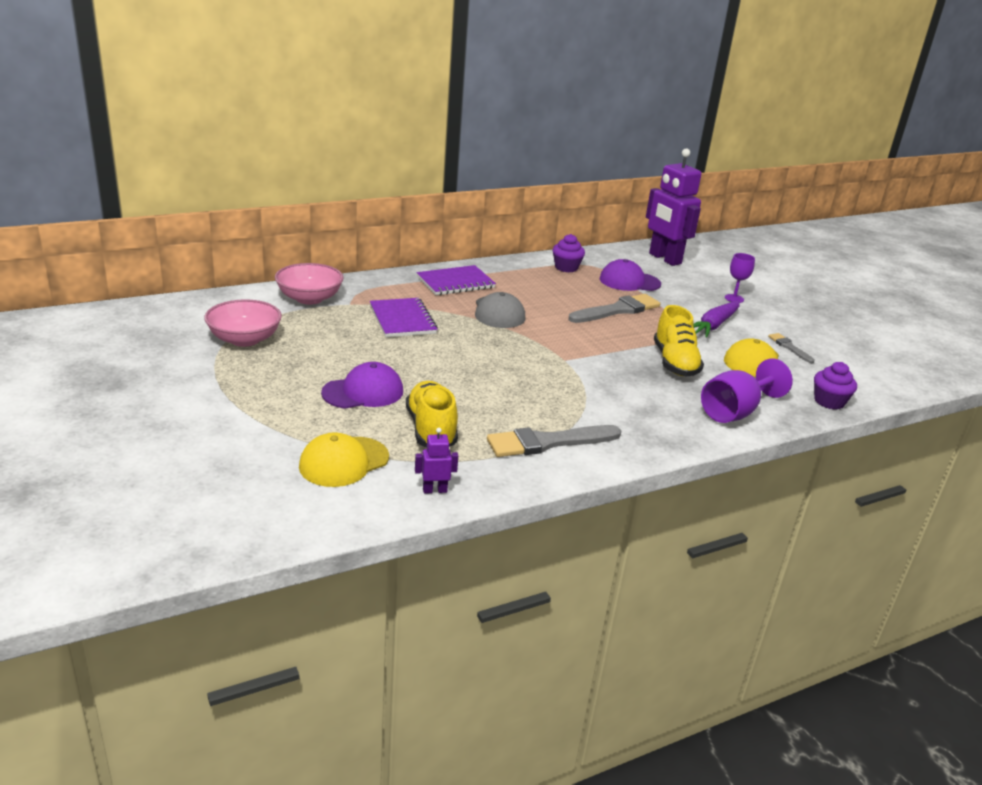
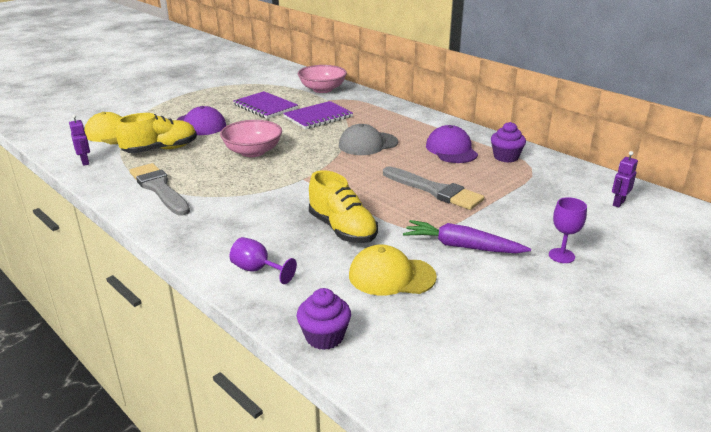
camera: 75 degrees right, 0 degrees up
(244, 339) = (248, 87): pink bowl -> pink bowl (253, 152)
(455, 282) = (406, 122): purple notebook -> purple notebook (265, 107)
(629, 281) = (517, 189): purple cap -> purple cap (451, 150)
(664, 259) = (618, 203): purple robot -> purple robot, size x0.41
(674, 363) = (342, 229): yellow shoe -> yellow shoe turned 105 degrees counterclockwise
(735, 412) = (257, 270): purple goblet -> purple goblet, size x0.59
(789, 347) = (456, 303): grey brush -> none

